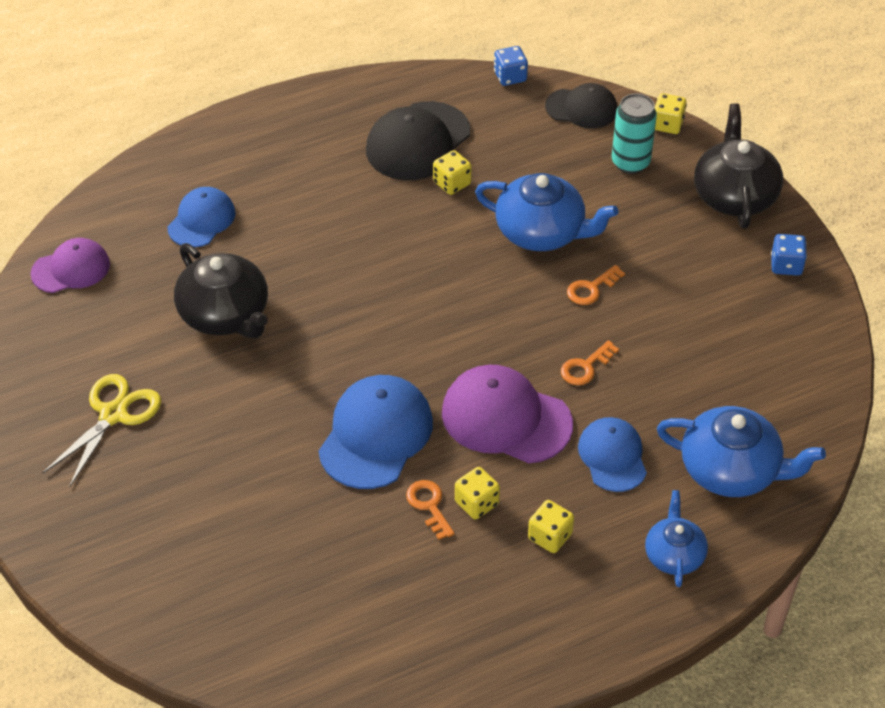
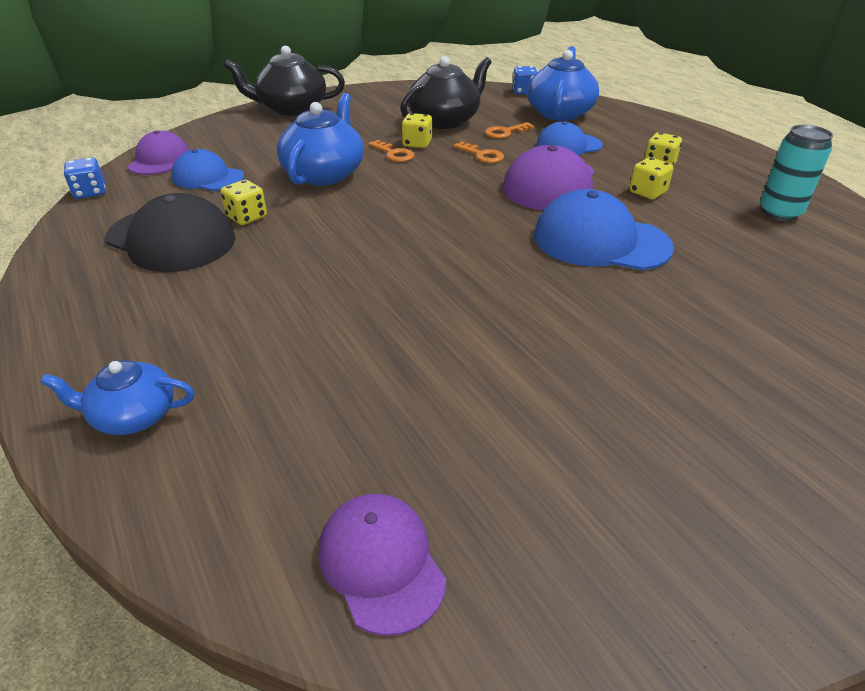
camera: 95 degrees left, 10 degrees down
(113, 414) = (676, 447): yellow scissors -> none
(201, 220) = (275, 402): blue cap -> blue cap (208, 177)
(225, 315) = (460, 357): black teapot -> black teapot (445, 120)
(429, 506) = (665, 212): orange key -> orange key (505, 132)
(582, 108) = (160, 160): black cap -> purple cap
(630, 163) = (242, 141): turquoise can -> turquoise can (779, 213)
(667, 124) = (199, 128): yellow dice -> yellow dice (417, 143)
(674, 555) = (643, 128): blue teapot -> blue teapot (133, 416)
(786, 265) = (366, 96): blue dice -> blue dice (523, 92)

